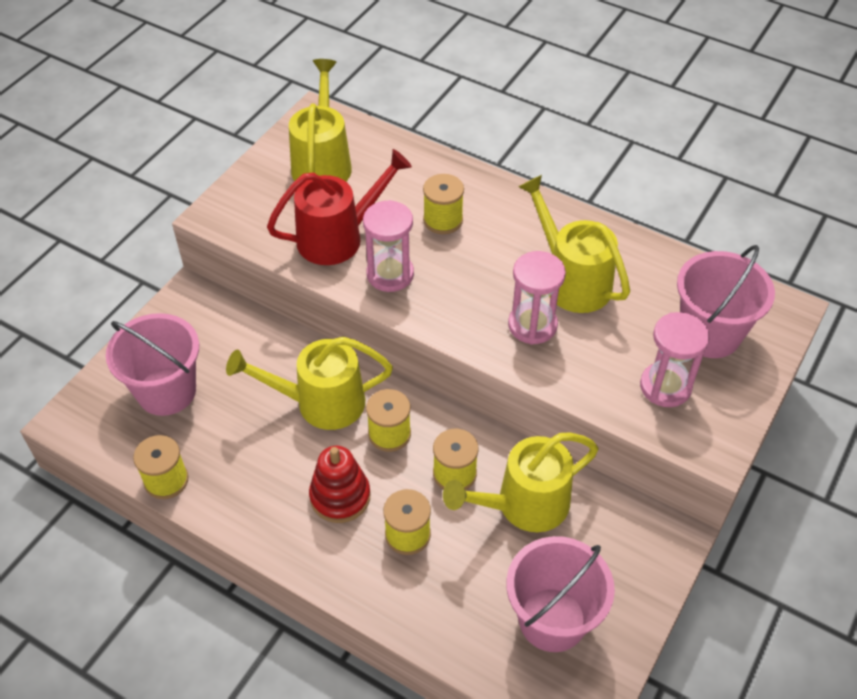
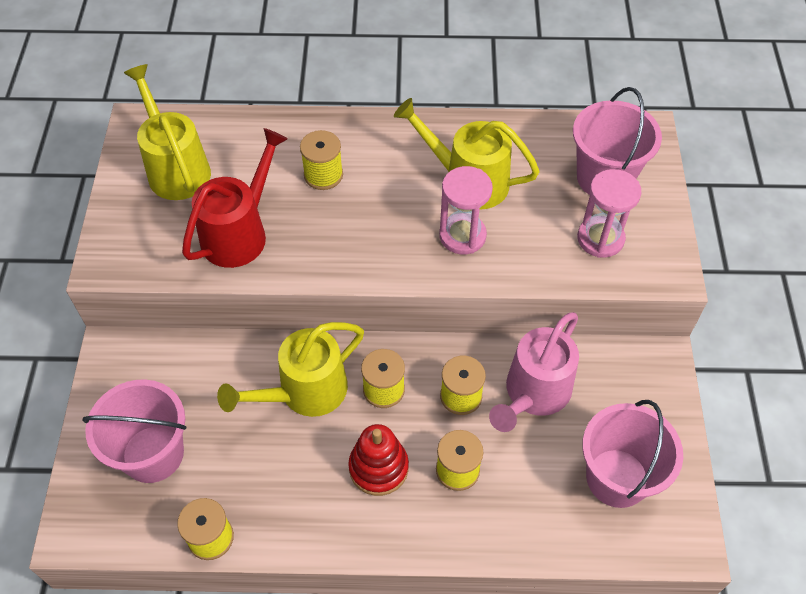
camera: 30 degrees left, 5 degrees up
(390, 274) = (310, 246): pink hourglass -> none
(523, 505) = (533, 394): yellow watering can -> pink watering can

